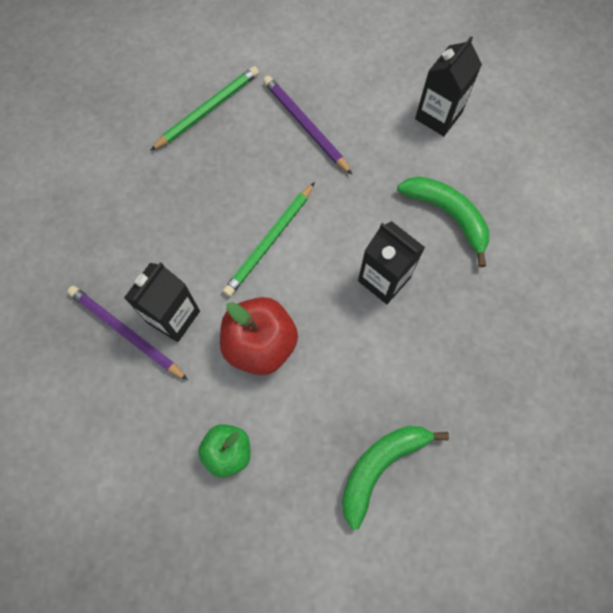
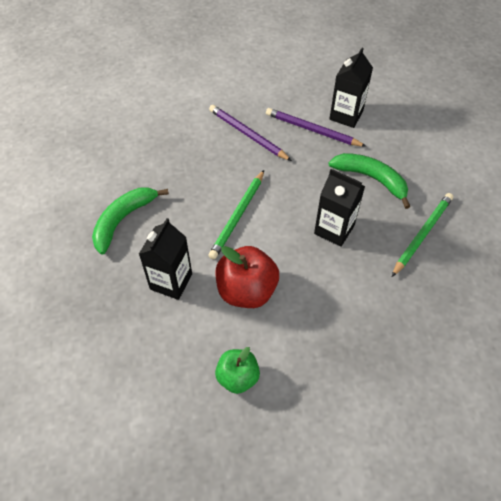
camera: 10 degrees left, 15 degrees down
(126, 333) = (133, 300): purple pencil -> purple pencil (312, 130)
(207, 110) = (169, 134): green pencil -> green pencil (422, 234)
(381, 466) = (367, 367): green banana -> green banana (123, 220)

